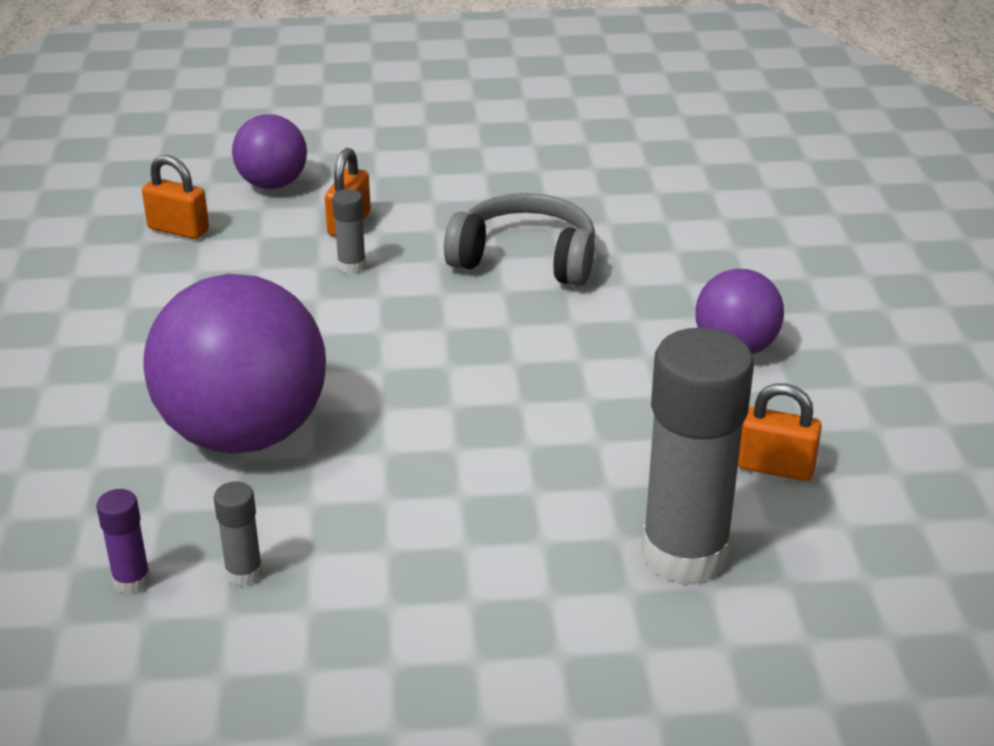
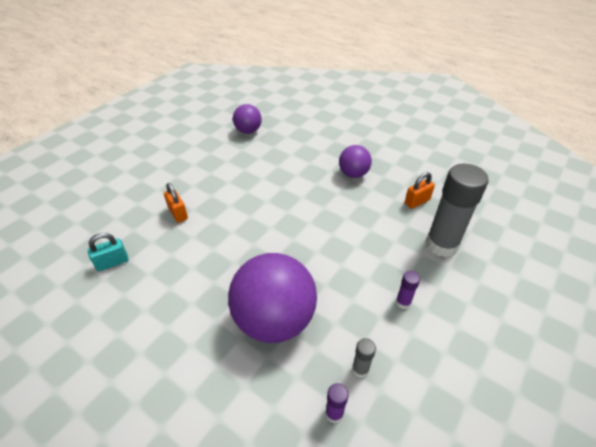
camera: 50 degrees left, 10 degrees up
(178, 229) = (112, 262): orange padlock -> turquoise padlock
(272, 184) = (122, 218): purple ball -> purple ball (248, 131)
(351, 266) = (205, 228): grey glue stick -> none
(453, 563) = (403, 302): none -> purple glue stick
(525, 259) = (256, 186): grey headphones -> none

